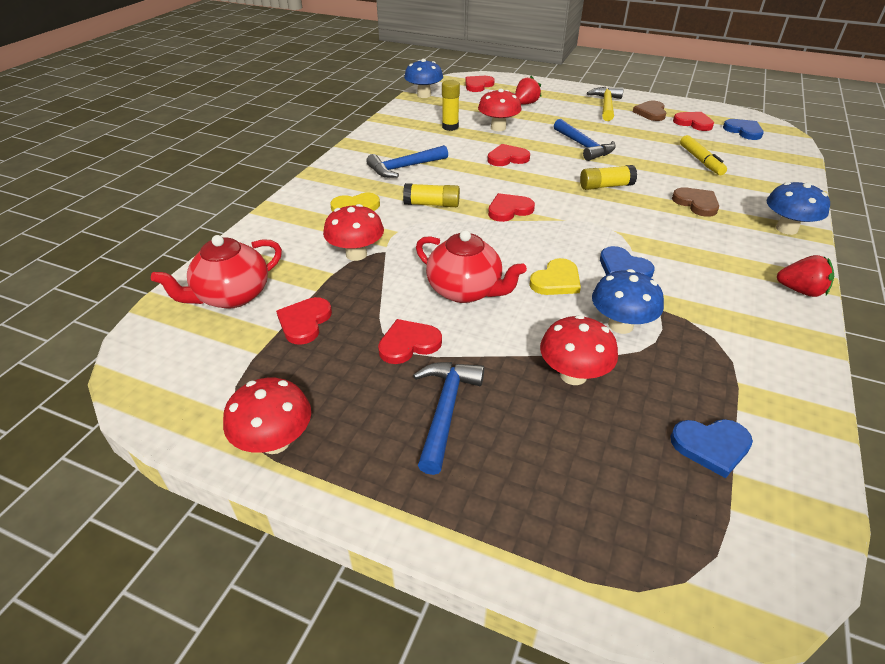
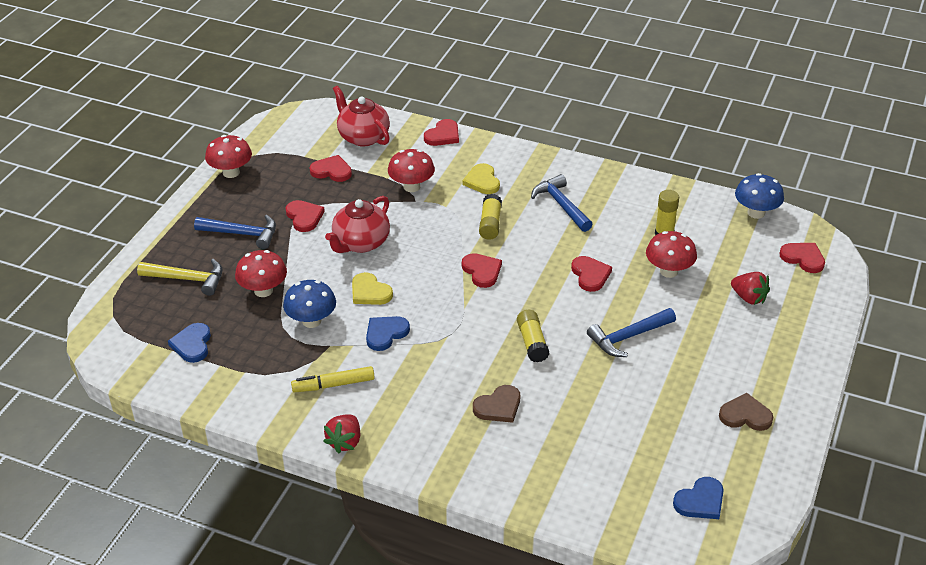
camera: 90 degrees right, 0 degrees up
(606, 105) = (761, 374): yellow hammer -> yellow hammer (188, 279)
(693, 123) = (718, 453): red heart -> red heart (443, 135)
(701, 161) = (602, 434): yellow marker -> yellow marker (333, 385)
(786, 229) = (448, 466): blue mushroom -> none

